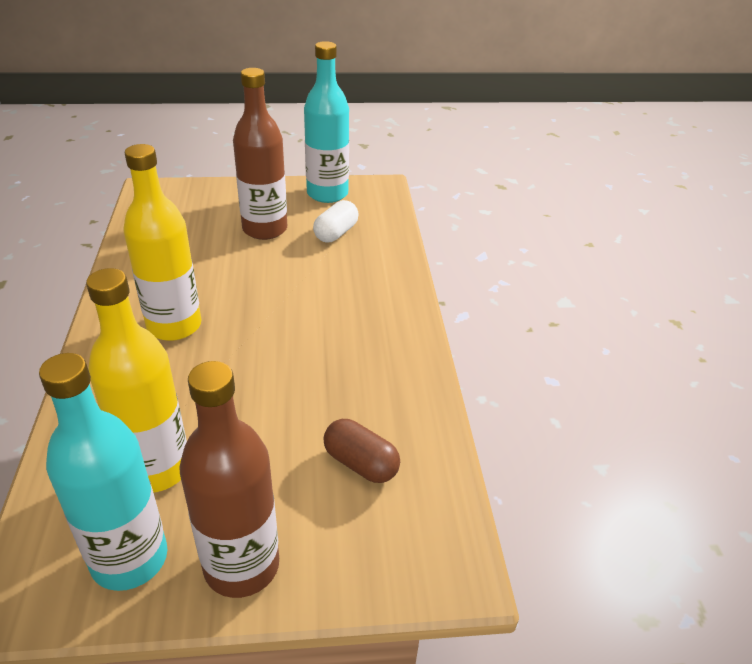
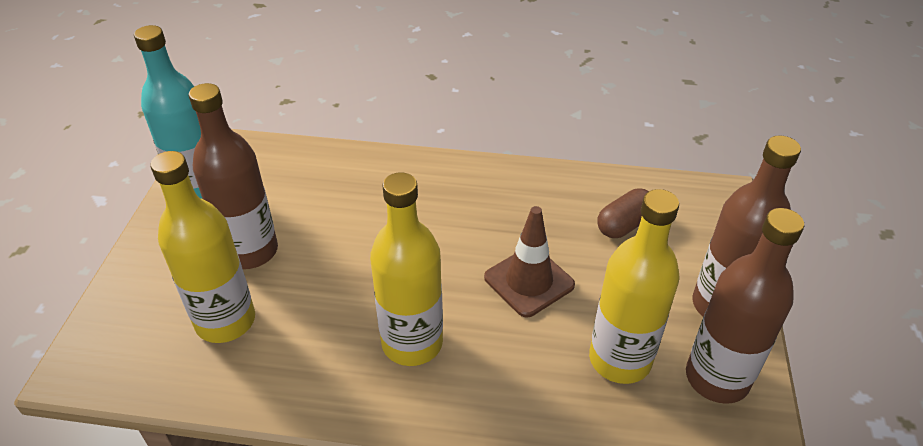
camera: 75 degrees left, 5 degrees up
(129, 559) = (717, 378): turquoise bottle -> brown bottle
(192, 233) = (225, 321): none -> yellow bottle
(256, 390) = (529, 281): none -> brown traffic cone
(336, 233) = (288, 194): white capsule -> none

